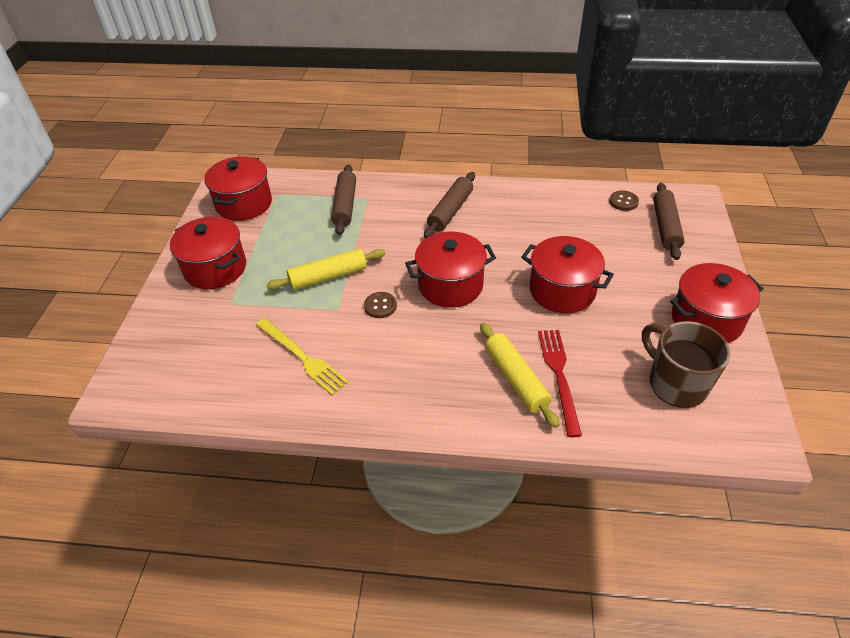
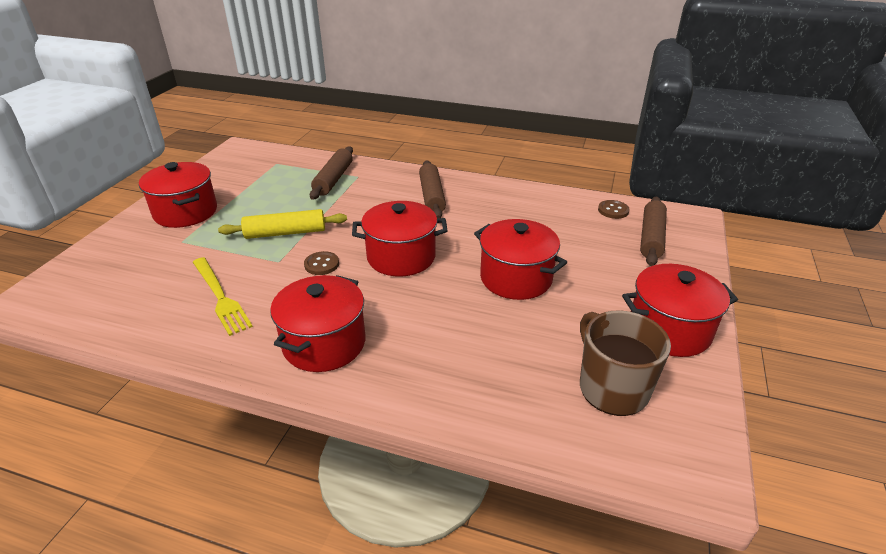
camera: 10 degrees right, 10 degrees down
(244, 204) = (242, 167): red pot -> red pot (324, 343)
(450, 211) = (432, 196): brown rolling pin -> brown rolling pin turned 45 degrees counterclockwise
(516, 379) = (429, 353): yellow rolling pin -> none
(559, 376) = (478, 358): red fork -> none

